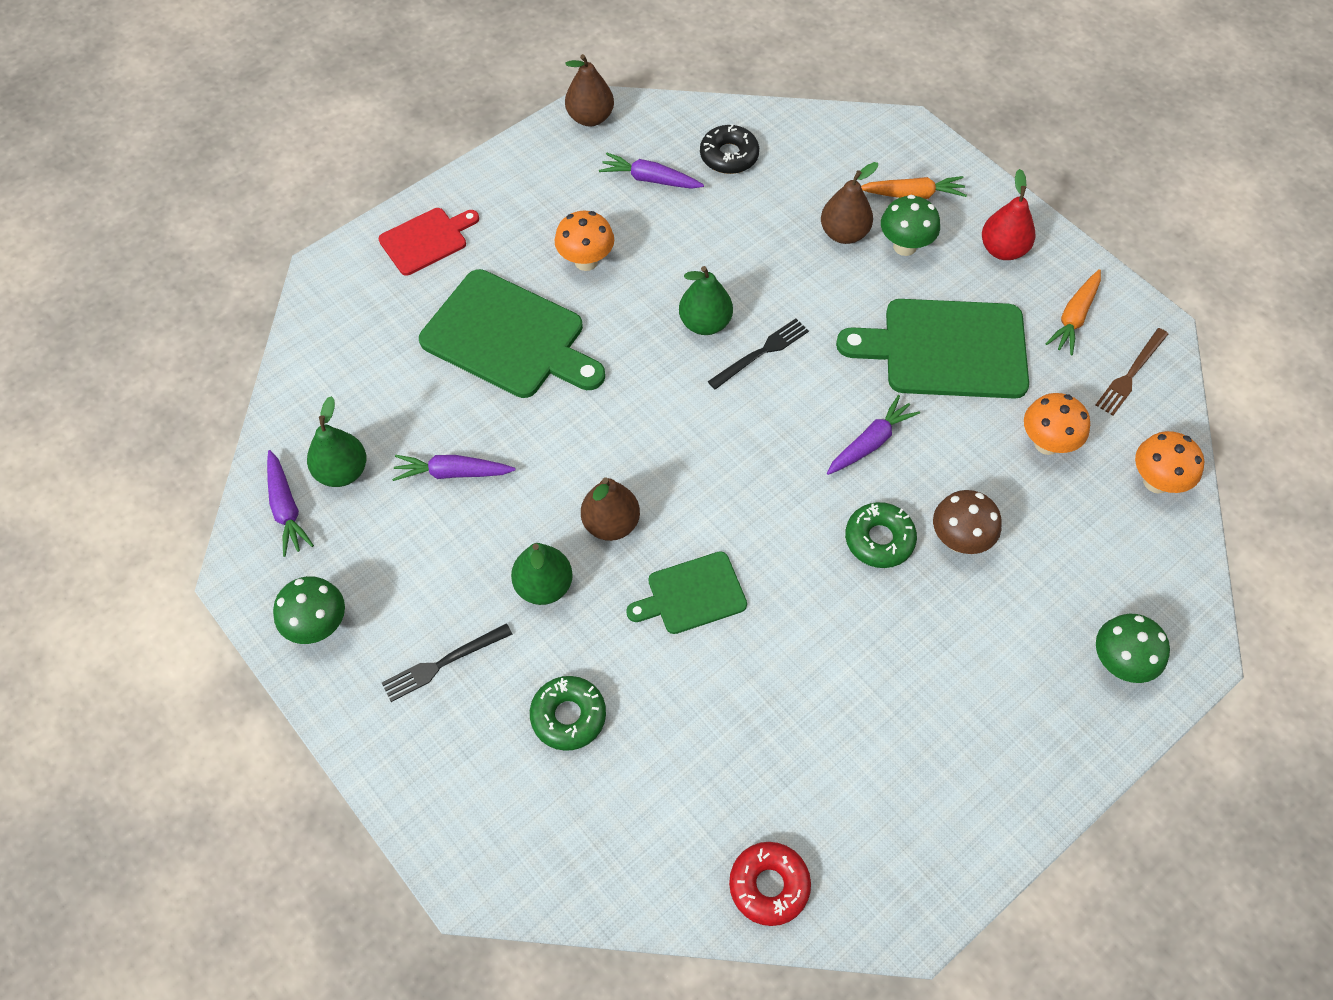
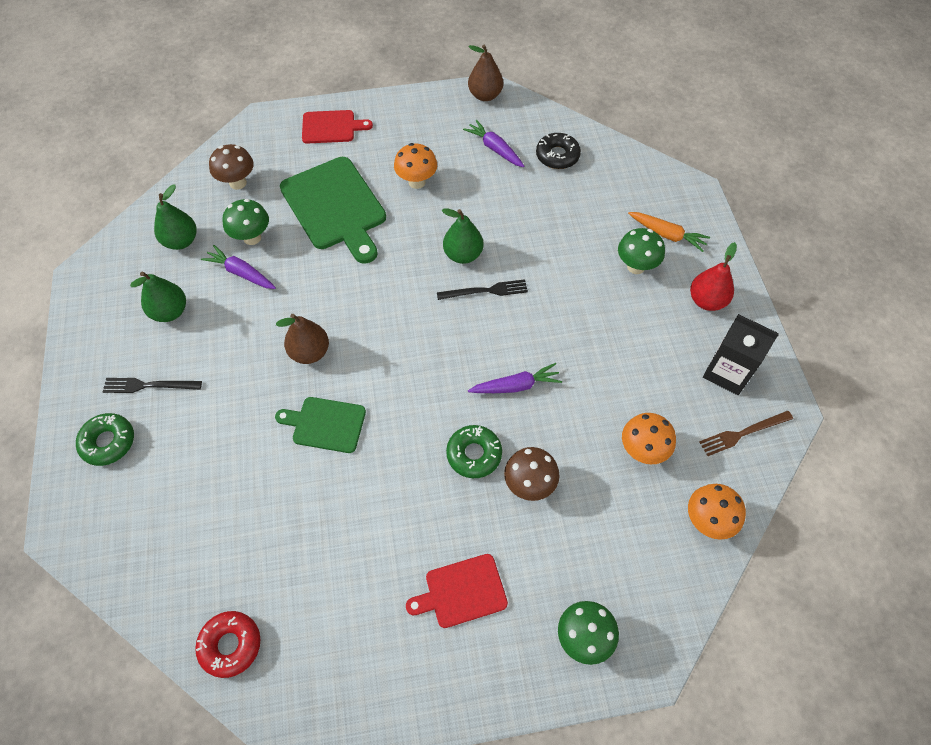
camera: 30 degrees right, 0 degrees up
(286, 508) = (135, 247): purple carrot -> none
(318, 626) = (99, 325): green mushroom -> green mushroom (252, 238)
(359, 364) = (238, 183): none -> brown mushroom
(544, 586) = (241, 370): green pear -> green pear (170, 312)
(568, 716) = (194, 459): green donut -> green donut (108, 442)
(844, 233) = (599, 239): brown pear -> none
(946, 349) = (615, 349): green cutting board -> none
(970, 688) = (462, 592): none -> red cutting board
(1074, 317) = (727, 372): orange carrot -> black carton

